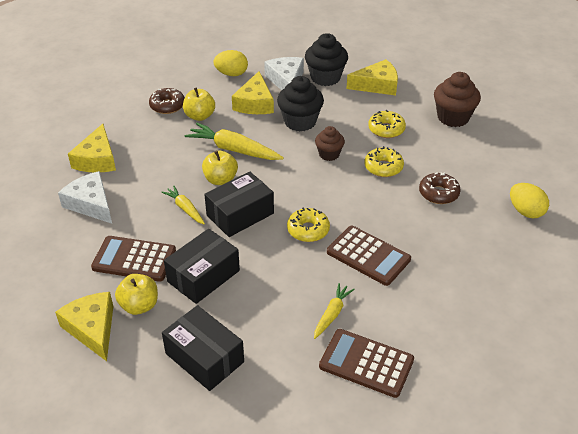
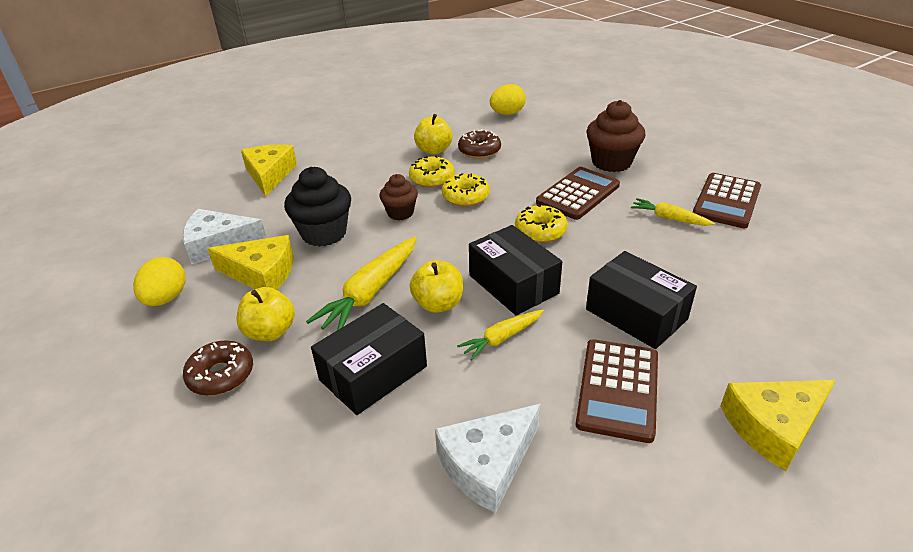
camera: 85 degrees left, 5 degrees down
(97, 159) = (356, 469): yellow cheese -> none
(139, 305) = (709, 376): yellow apple -> yellow apple (434, 150)
(204, 357) = (771, 308): black box -> black box (373, 373)
(325, 78) = (230, 211): black cupcake -> none
(386, 129) = (362, 173): yellow donut -> yellow donut (465, 196)
(453, 117) = (354, 135): brown cupcake -> brown cupcake (611, 162)

